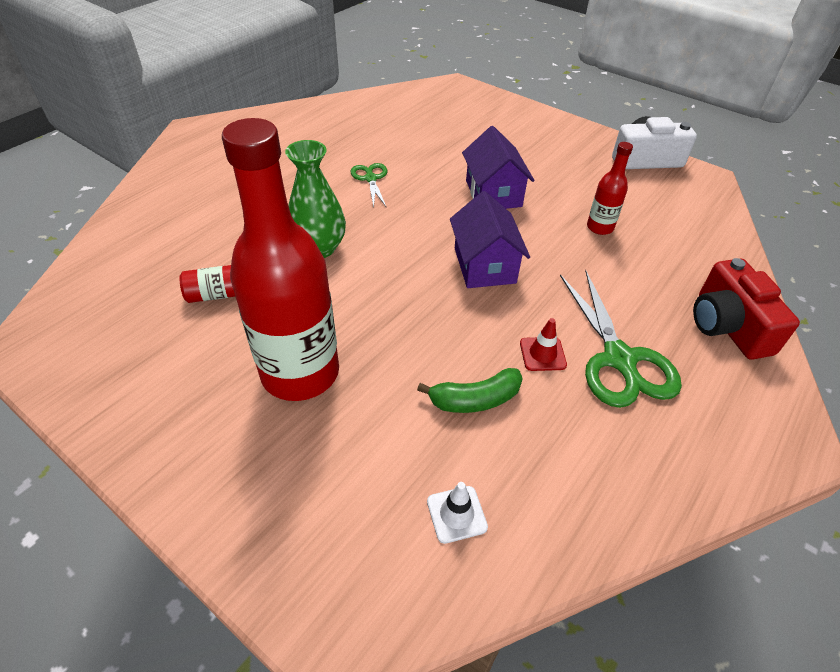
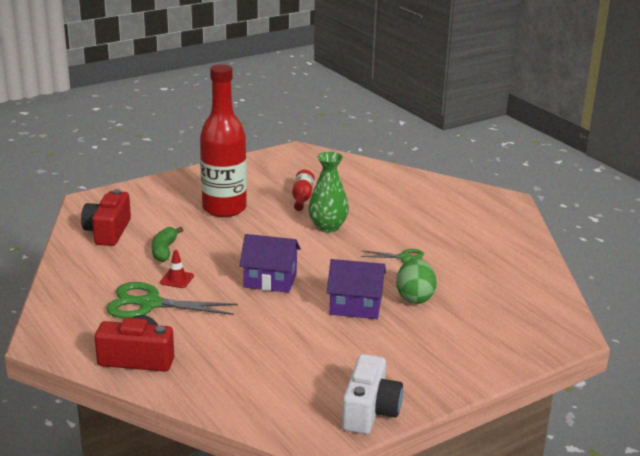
camera: 110 degrees right, 20 degrees down
(449, 161) = (414, 297): none -> green egg
(456, 514) = (108, 231): white traffic cone -> red camera
(600, 227) = (280, 343): red bottle -> none

